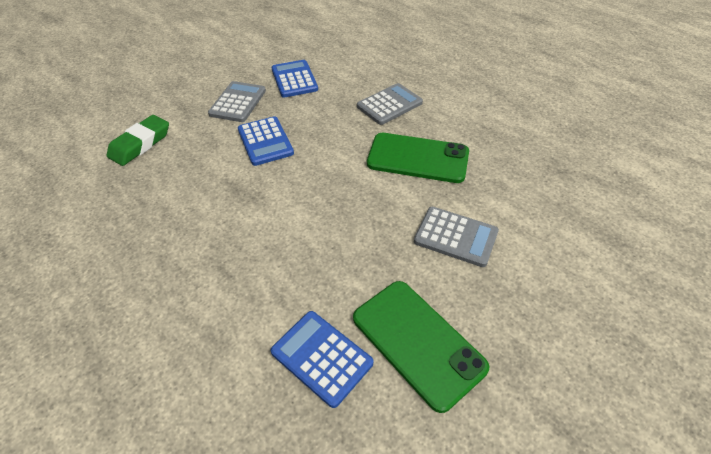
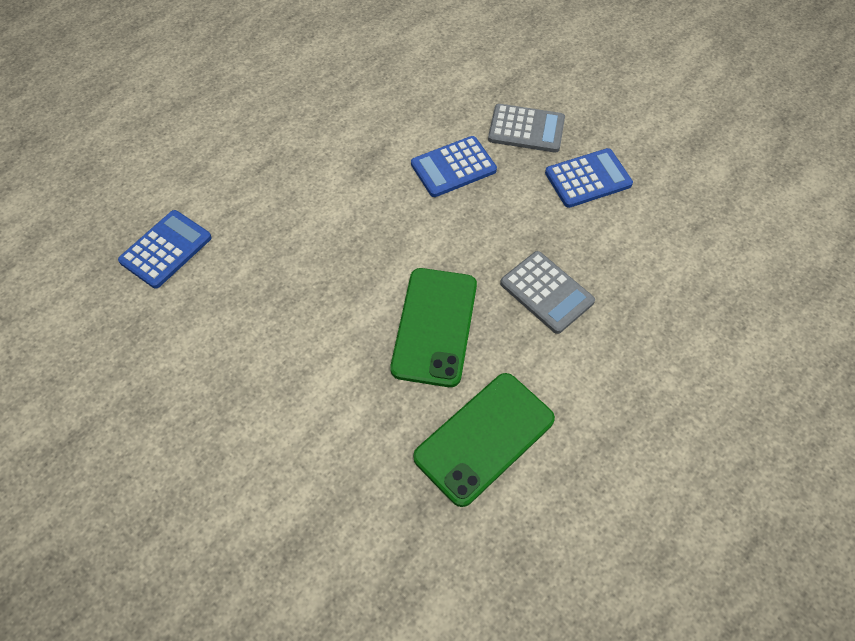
camera: 85 degrees right, 10 degrees up
(140, 144) = (439, 62): green eraser -> none
(417, 342) = (172, 323): green phone -> green phone (484, 438)
(455, 237) = (301, 363): grey calculator -> none

